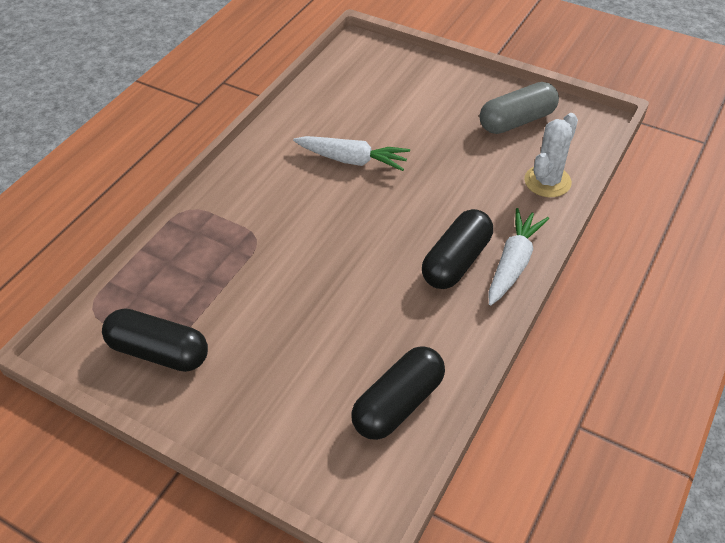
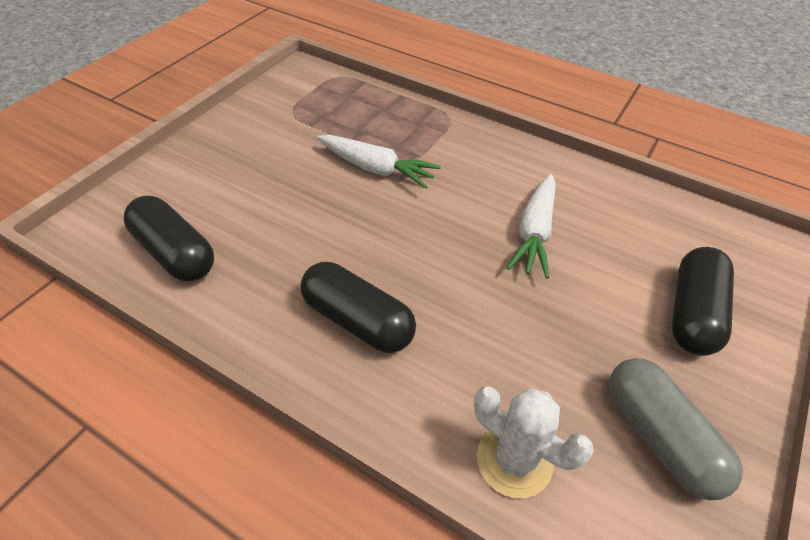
camera: 90 degrees right, 0 degrees up
(159, 352) = (284, 109): black capsule -> black capsule (693, 313)
(513, 263) = (346, 384): white carrot -> white carrot (376, 169)

